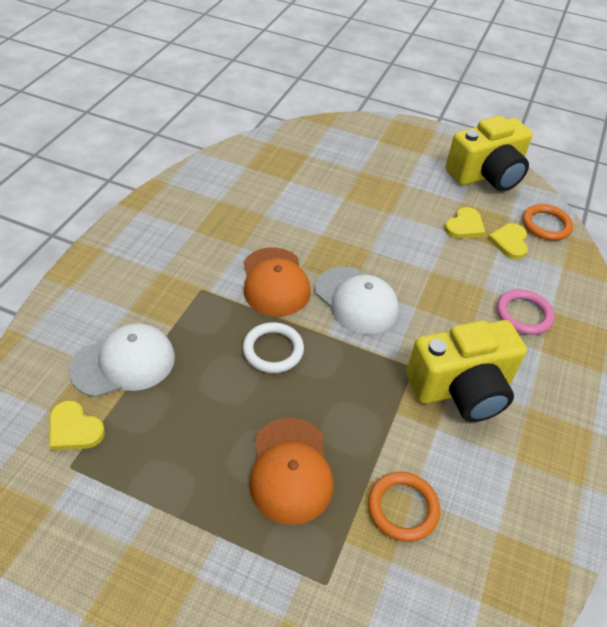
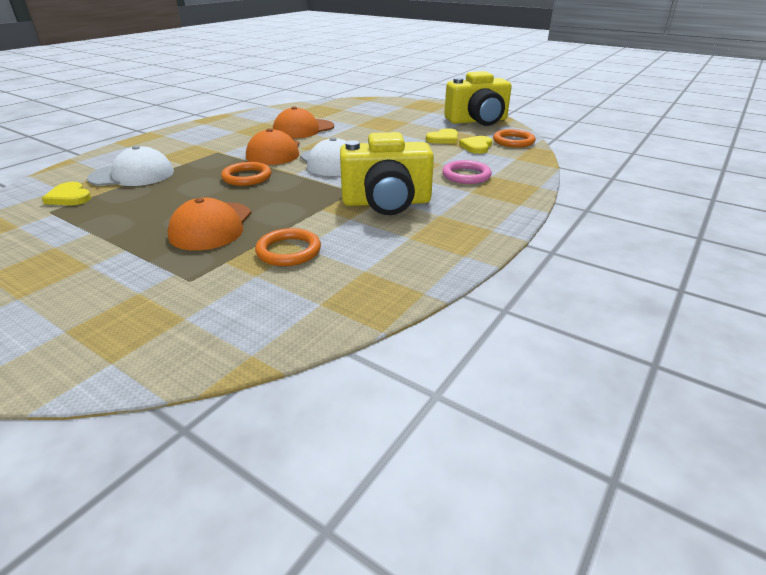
camera: 15 degrees right, 15 degrees down
(273, 350) = (247, 177): white ring -> orange ring
(282, 216) = (303, 129): none -> orange cap

